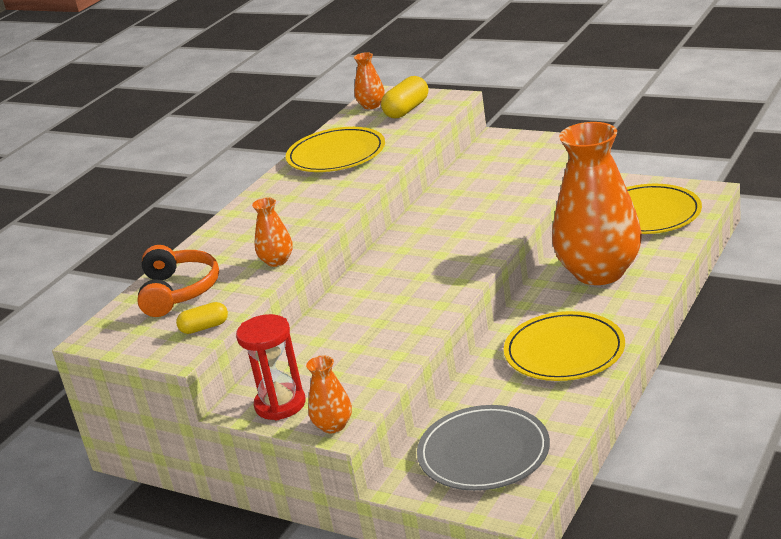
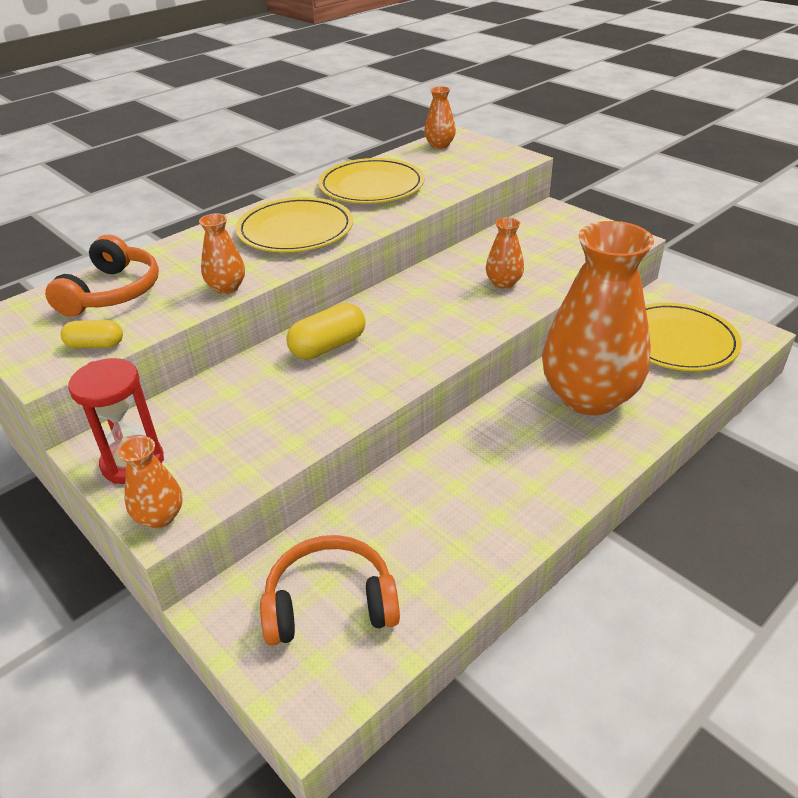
camera: 15 degrees right, 10 degrees up
(407, 110) = (469, 158): yellow capsule -> yellow capsule (328, 346)
(484, 453) = (330, 604): grey plate -> orange headphones
(491, 204) = (503, 283): none -> orange vase
(564, 351) = (498, 490): yellow plate -> yellow plate (295, 230)

